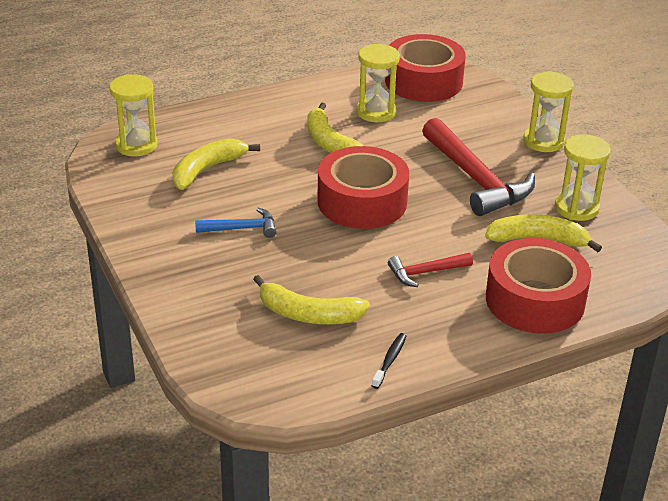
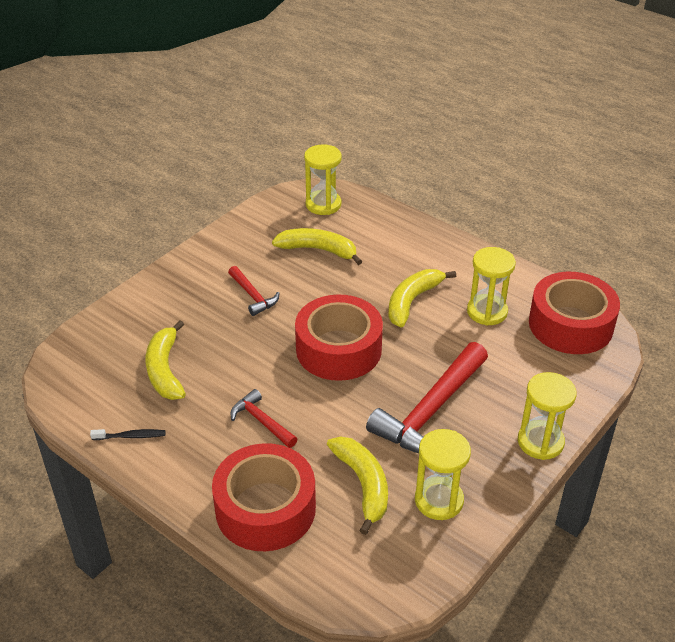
camera: 65 degrees right, 5 degrees up
(241, 228) = (253, 296): blue hammer -> red hammer

